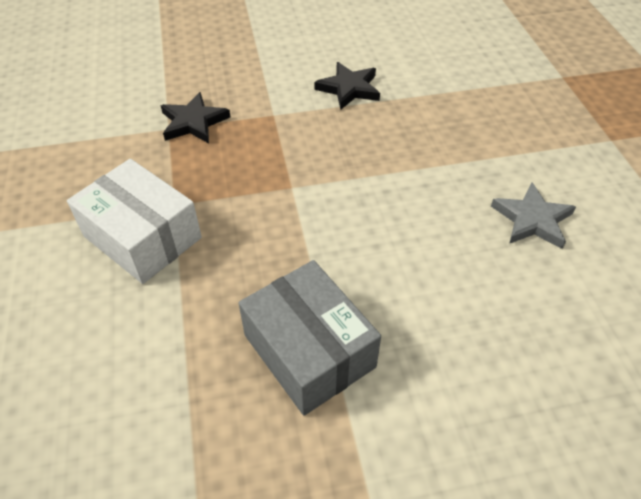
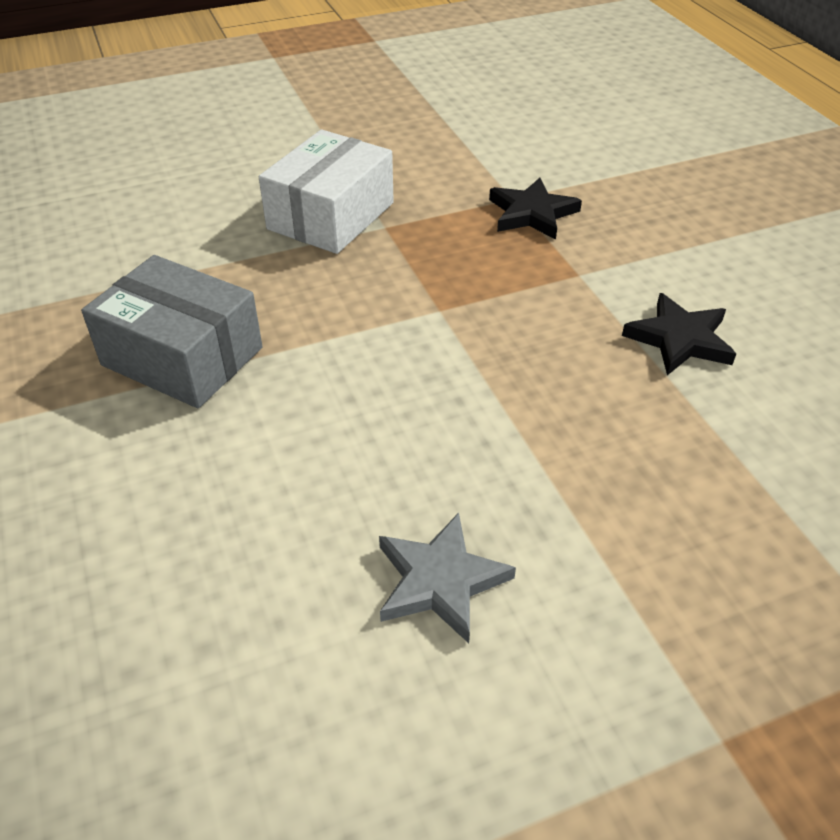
camera: 80 degrees right, 5 degrees down
(309, 351) = (182, 356): grey box -> grey box turned 75 degrees clockwise

